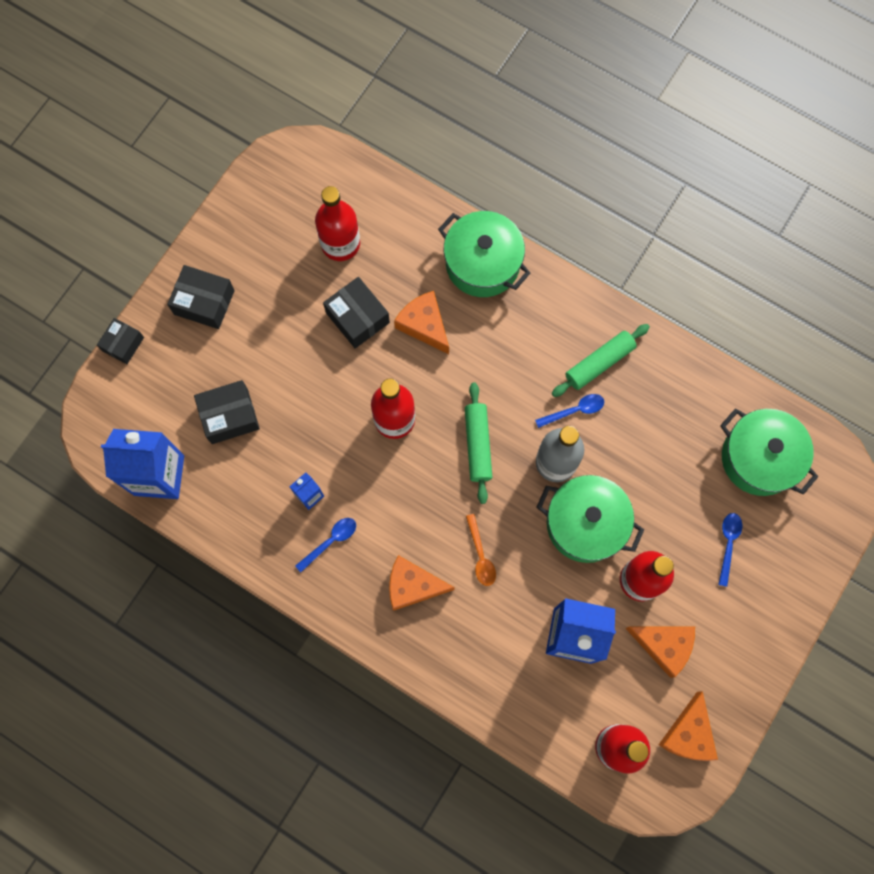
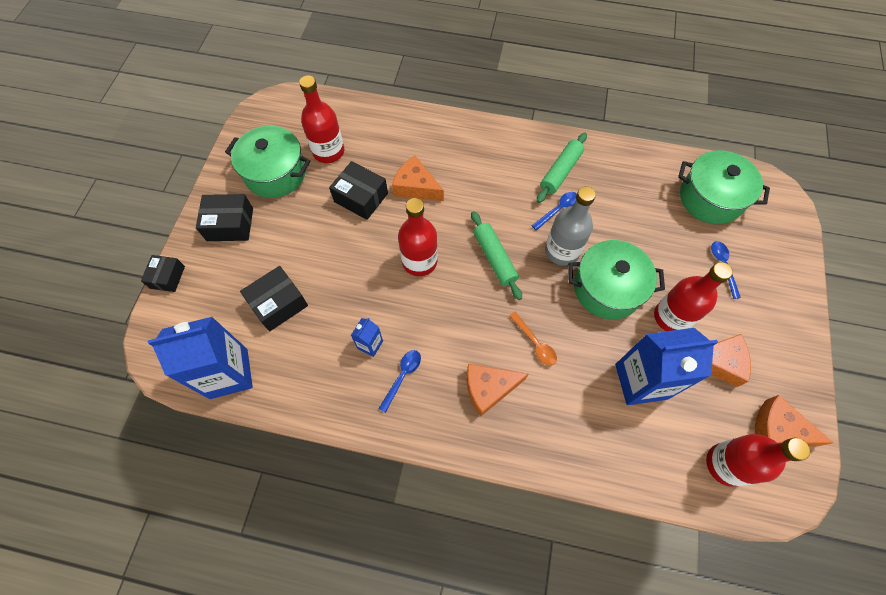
camera: 20 degrees left, 10 degrees down
(482, 263) = (443, 133): green pot -> green pot (275, 173)
(688, 733) = (777, 429): orange cheese -> orange cheese turned 120 degrees clockwise

